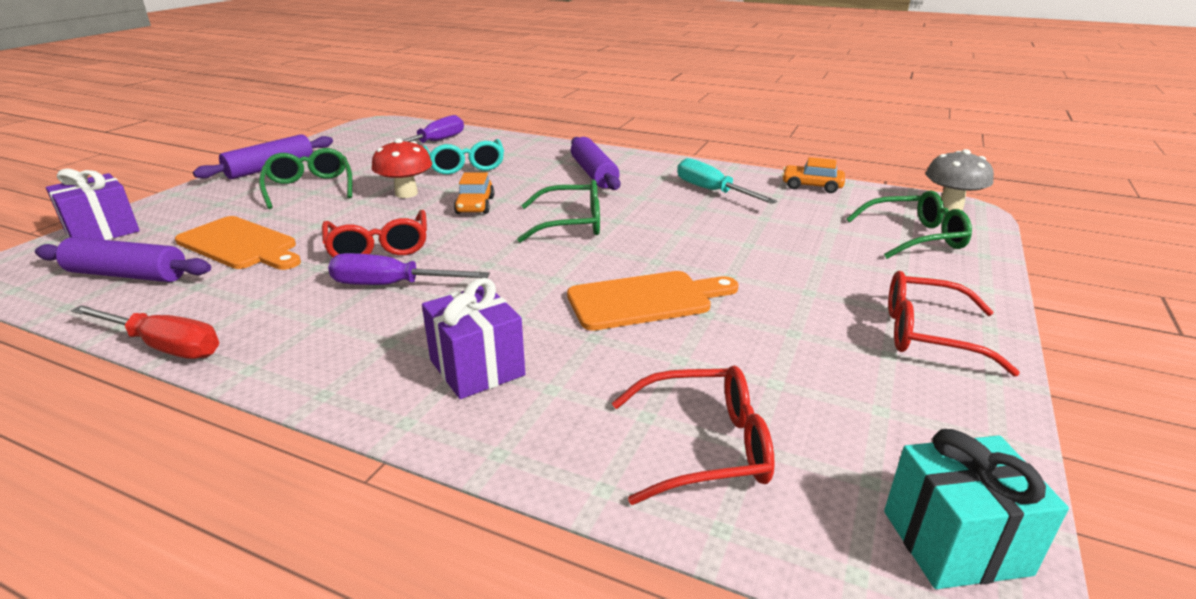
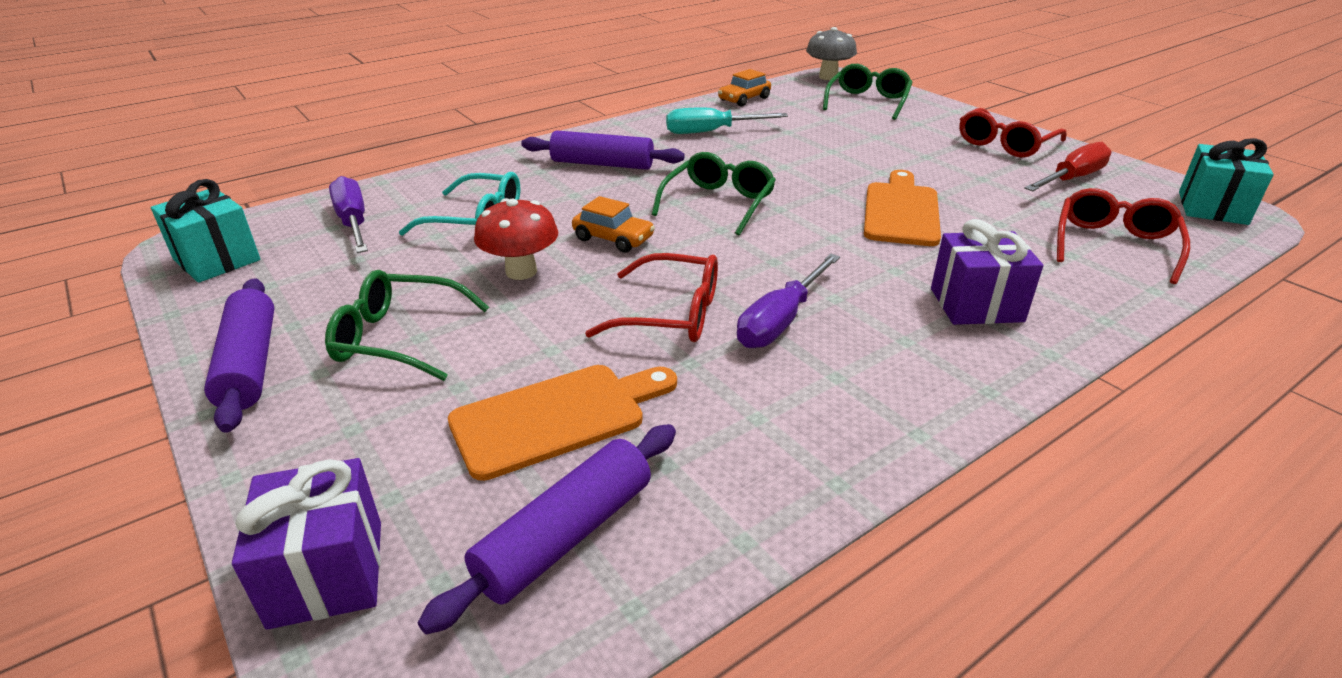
camera: 60 degrees left, 5 degrees up
(164, 346) = (830, 498): red screwdriver -> red screwdriver (1071, 179)
(369, 132) = (217, 260): none -> turquoise gift

